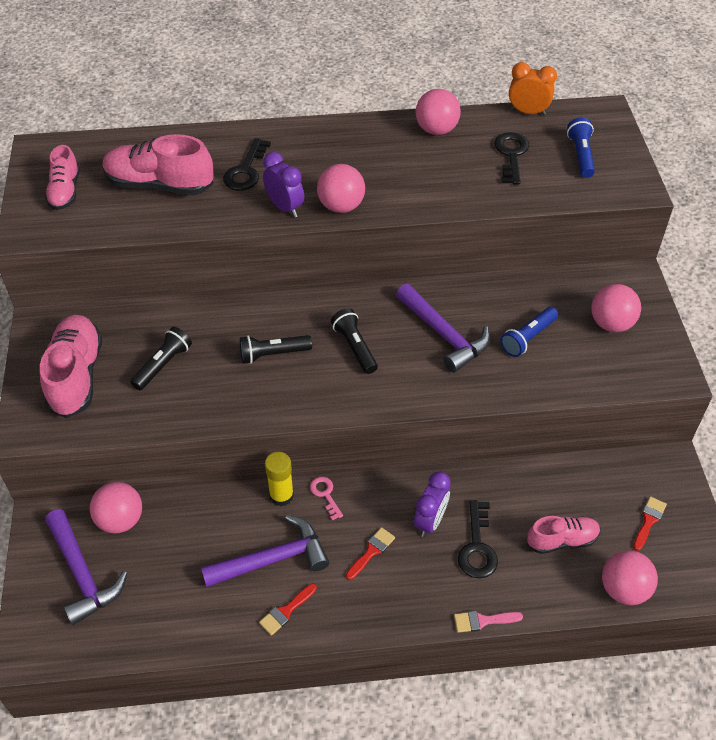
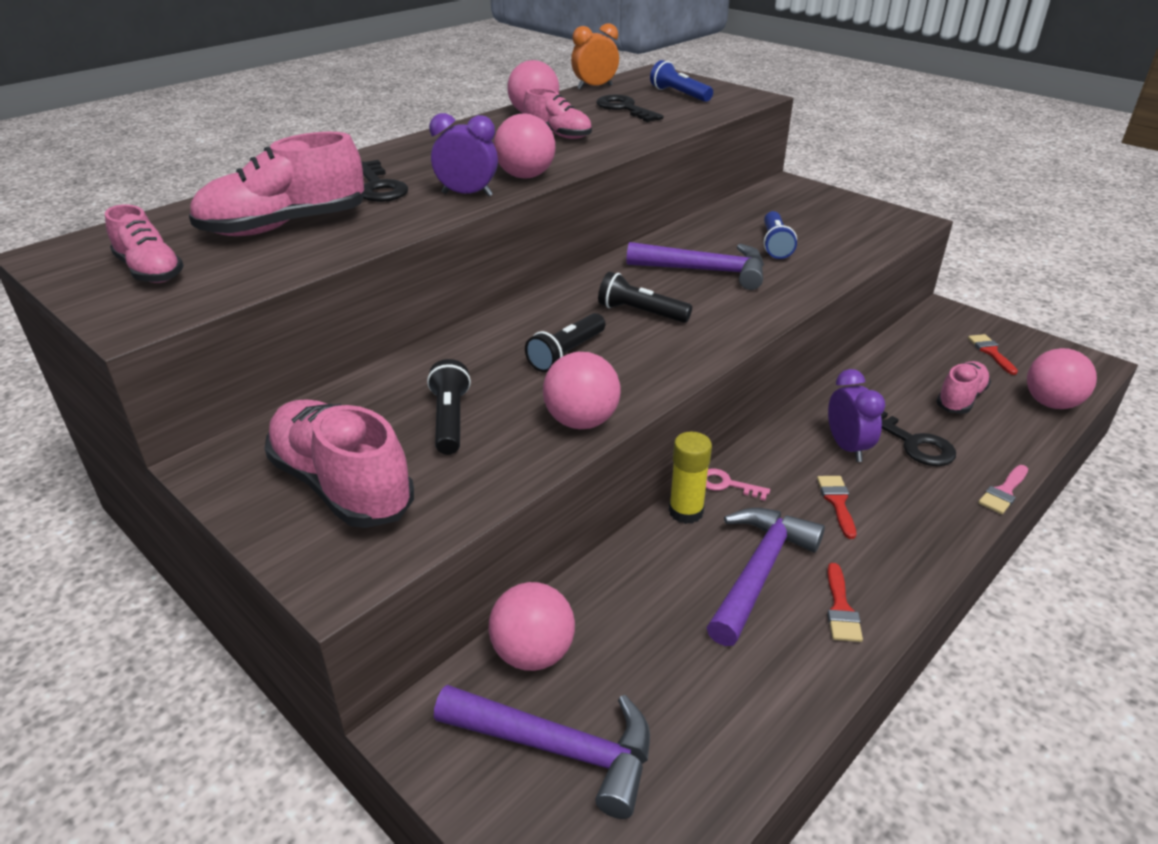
camera: 40 degrees left, 15 degrees down
(421, 166) = (558, 134): none -> pink shoe
(611, 324) = (818, 213): pink ball -> pink ball (581, 421)

